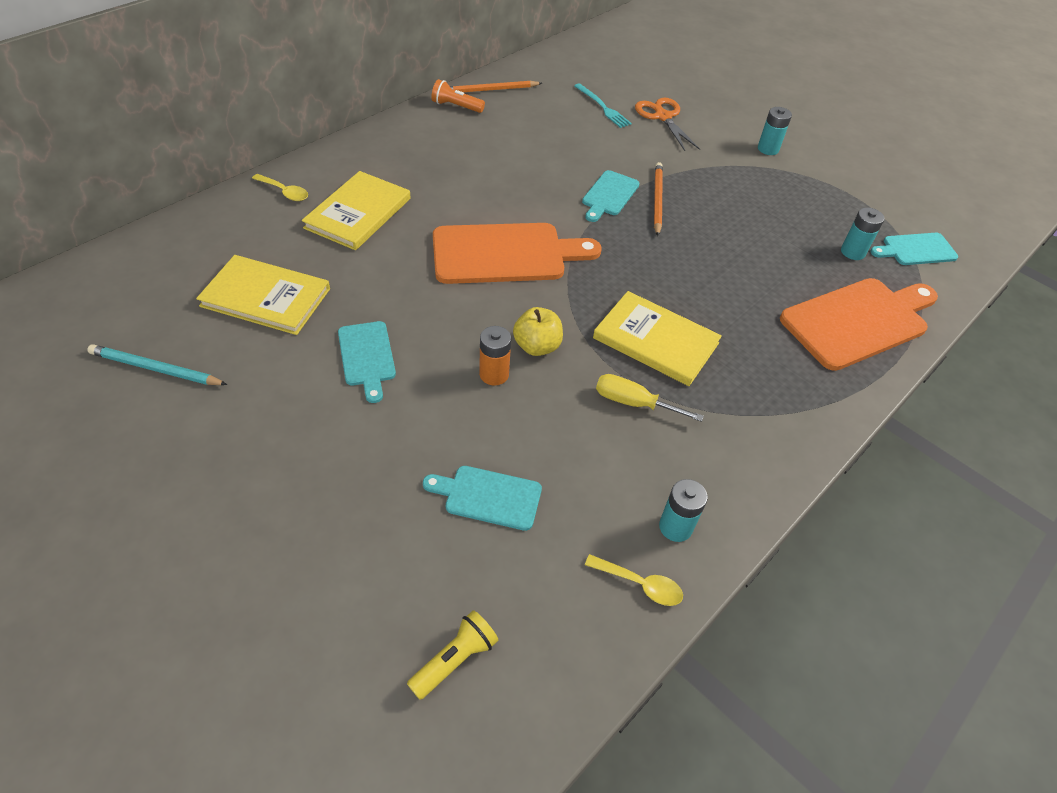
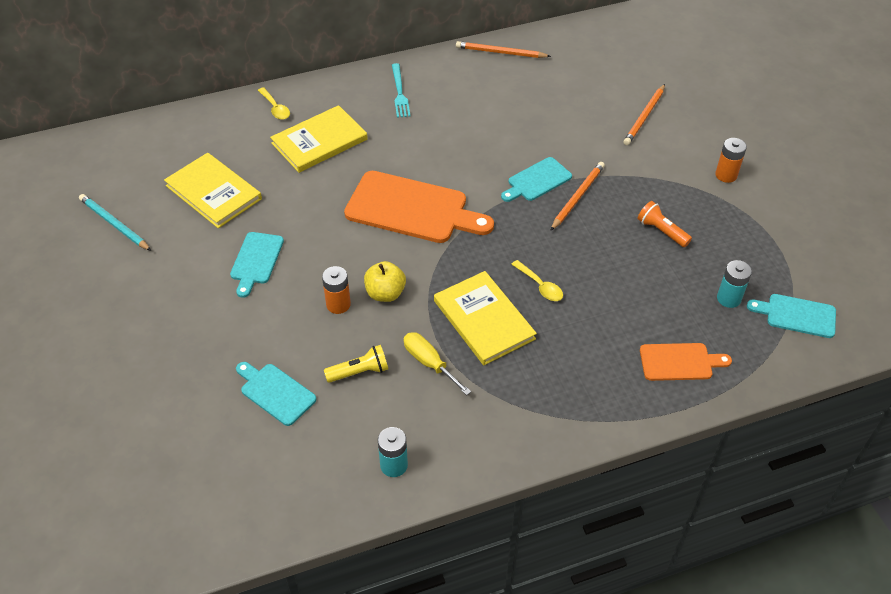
camera: 30 degrees right, 0 degrees up
(454, 660) = (186, 489): yellow flashlight -> yellow flashlight (359, 372)
(456, 106) = (459, 62): orange flashlight -> orange flashlight (661, 231)
(603, 107) = (593, 93): turquoise fork -> turquoise fork (400, 93)
(640, 584) = (339, 493): yellow spoon -> yellow spoon (540, 286)
(663, 117) = (644, 117): orange scissors -> orange pencil
(768, 149) = (726, 175): turquoise battery -> orange battery
(858, 321) = (679, 362): orange cutting board -> orange cutting board, size x0.54

